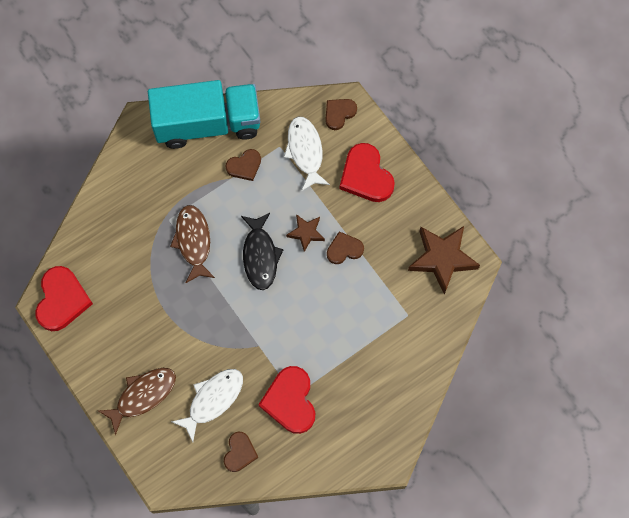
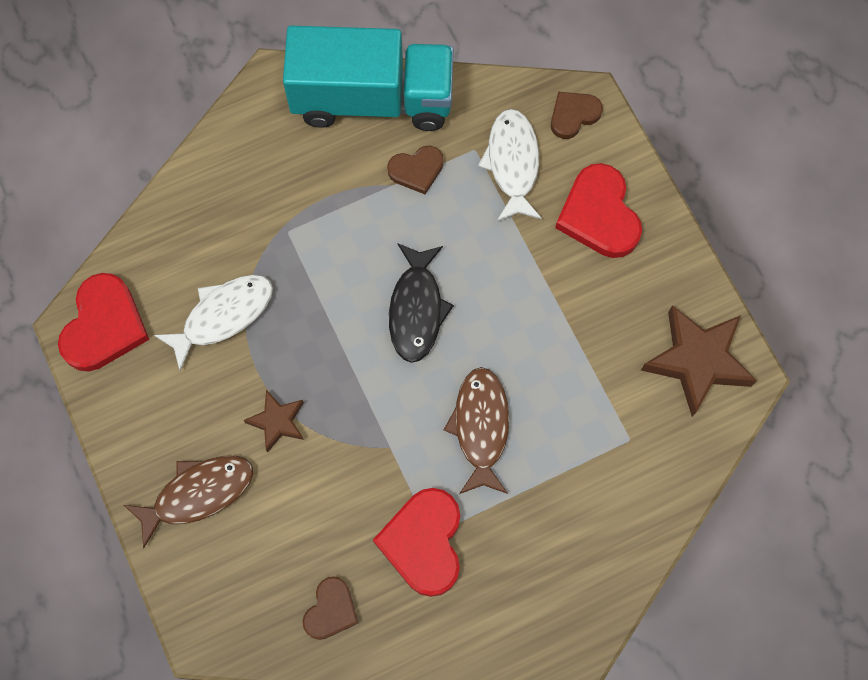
camera: 10 degrees right, 0 degrees up
(193, 241) = (319, 271): brown fish -> brown fish (480, 427)
(213, 400) = (304, 519): white fish -> white fish (223, 316)
(306, 233) = (493, 286): brown star -> brown star (277, 422)
(344, 249) = (547, 321): brown heart -> none

